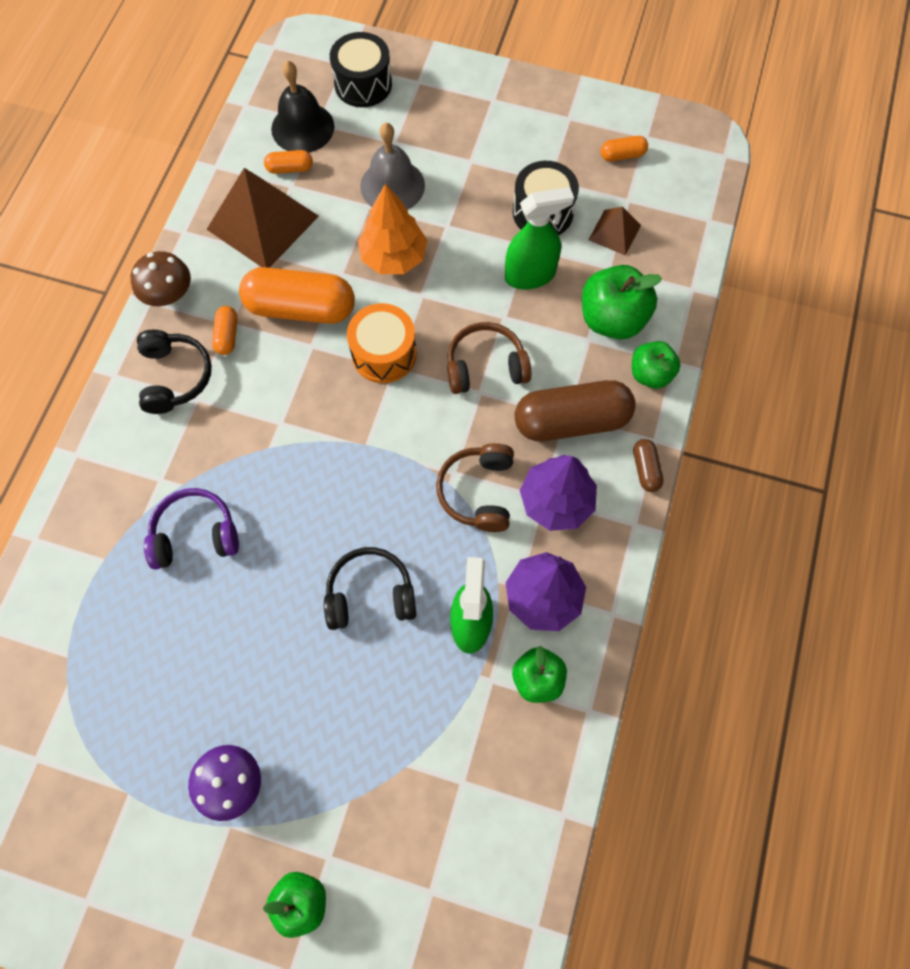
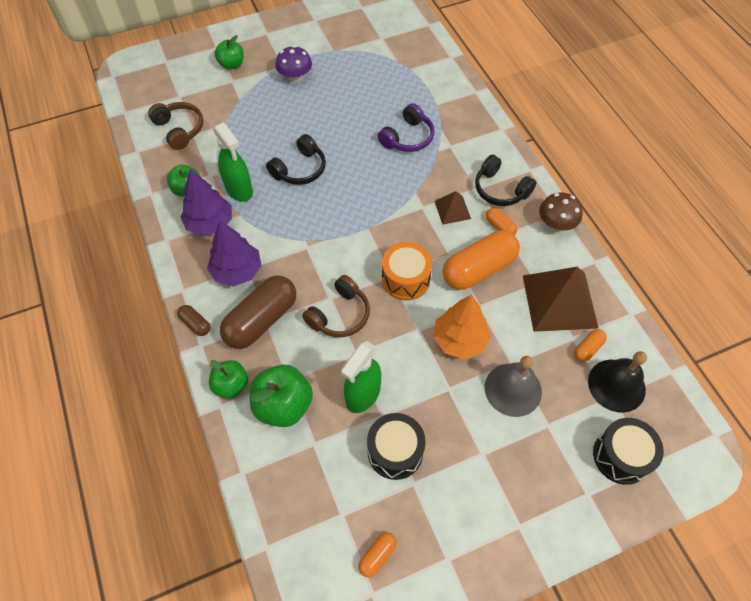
camera: 140 degrees right, 10 degrees down
(478, 492) = (285, 247): brown headphones -> brown headphones (180, 129)
(614, 232) = (331, 476): brown pyramid -> brown pyramid (452, 210)

